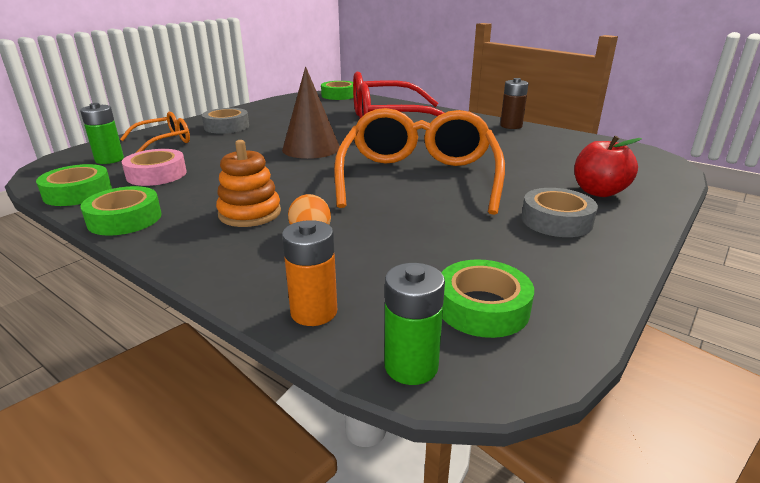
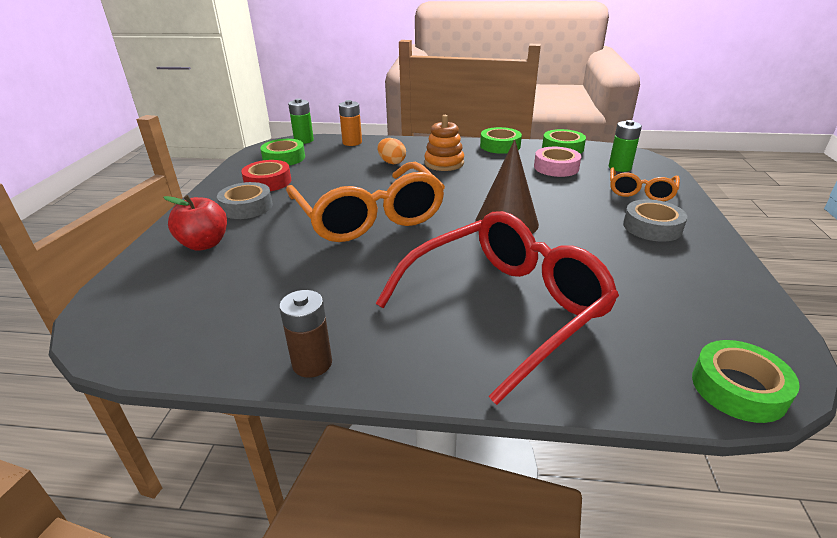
camera: 150 degrees right, 5 degrees up
(523, 254) = (268, 182): none -> red tape

